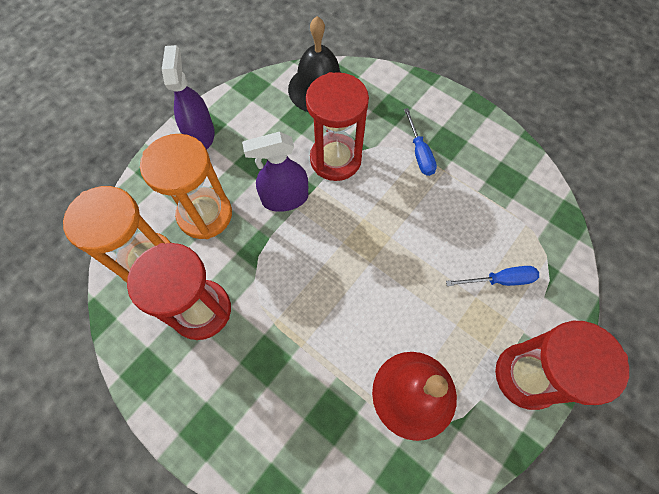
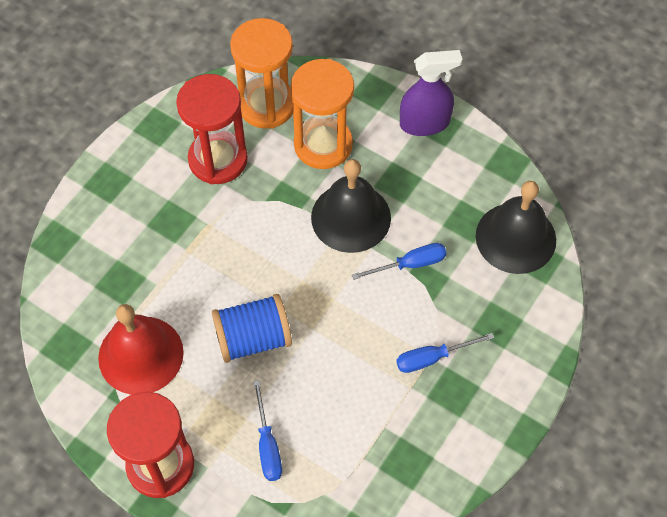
camera: 85 degrees right, 5 degrees down
(285, 198) = (351, 217): purple spray bottle -> black bell
(335, 159) = (410, 264): red hourglass -> blue screwdriver
(399, 287) = (253, 339): none -> blue spool

